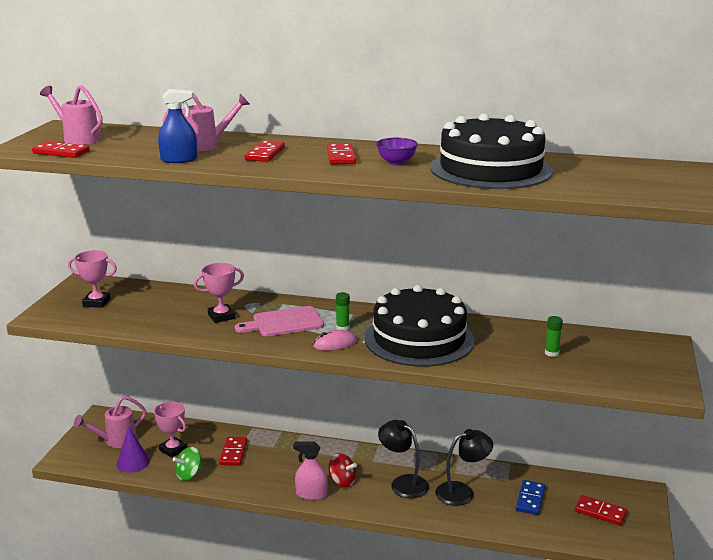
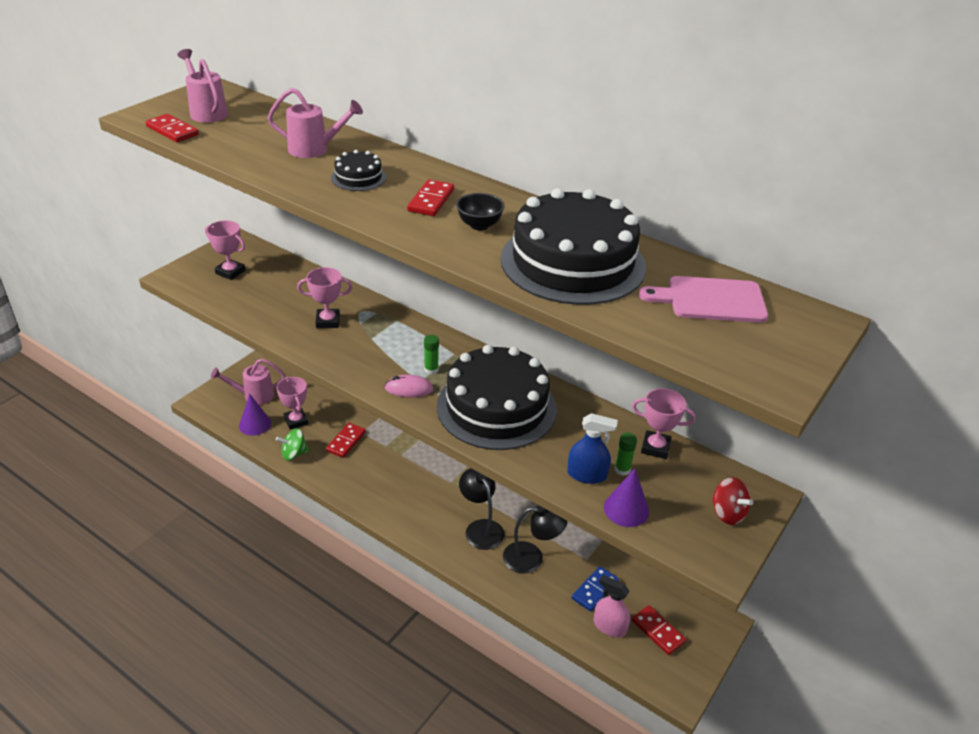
camera: 20 degrees right, 15 degrees up
(179, 160) = (267, 168): blue spray bottle -> blue spray bottle (587, 475)
(265, 154) = (358, 177): red domino -> black cake
(284, 323) = (380, 346): pink cutting board -> pink cutting board (710, 300)
(311, 494) = (388, 512): pink spray bottle -> pink spray bottle (609, 626)
(342, 481) = (424, 507): red spinning top -> red spinning top (727, 513)
(396, 163) = (479, 225): purple bowl -> black bowl
(564, 335) = (655, 447): none -> pink trophy
(576, 375) = (626, 509): none -> purple cone

